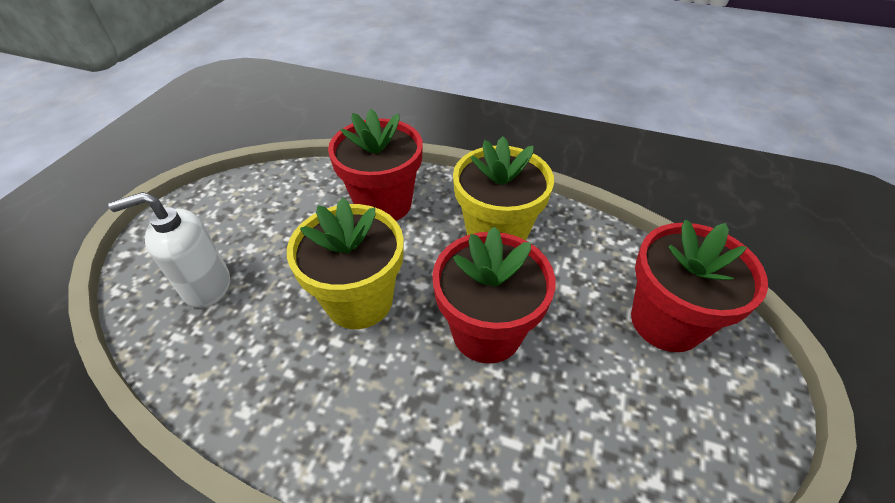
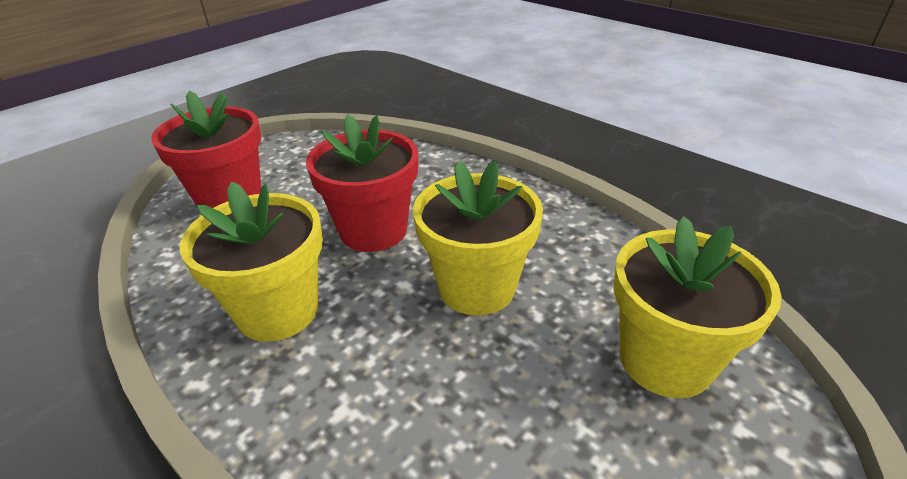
camera: 155 degrees left, 10 degrees down
(206, 286) = (665, 360): white soap dispenser -> yellow flower pot
(383, 204) = (384, 414): red flower pot -> none

